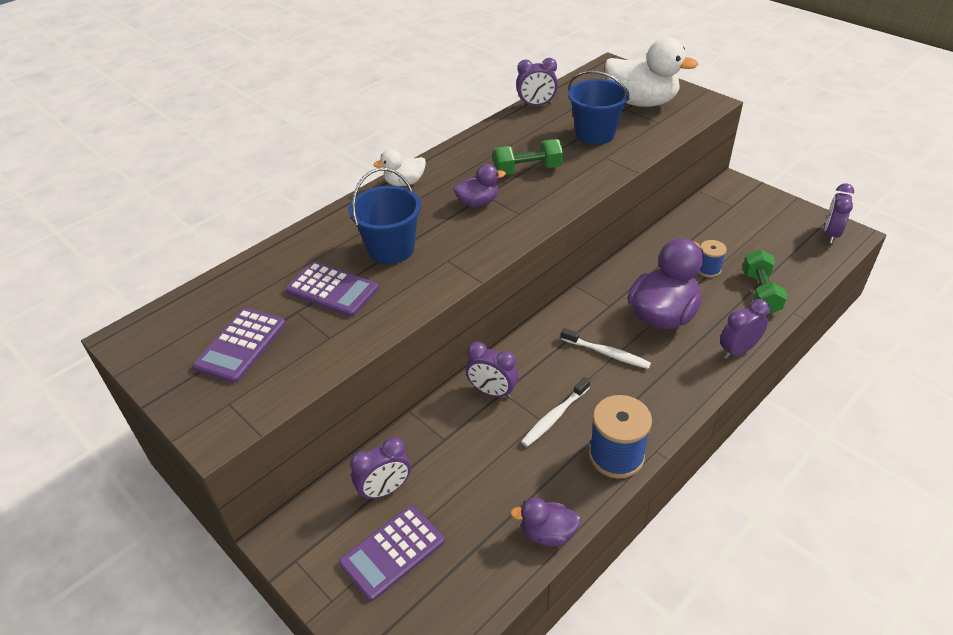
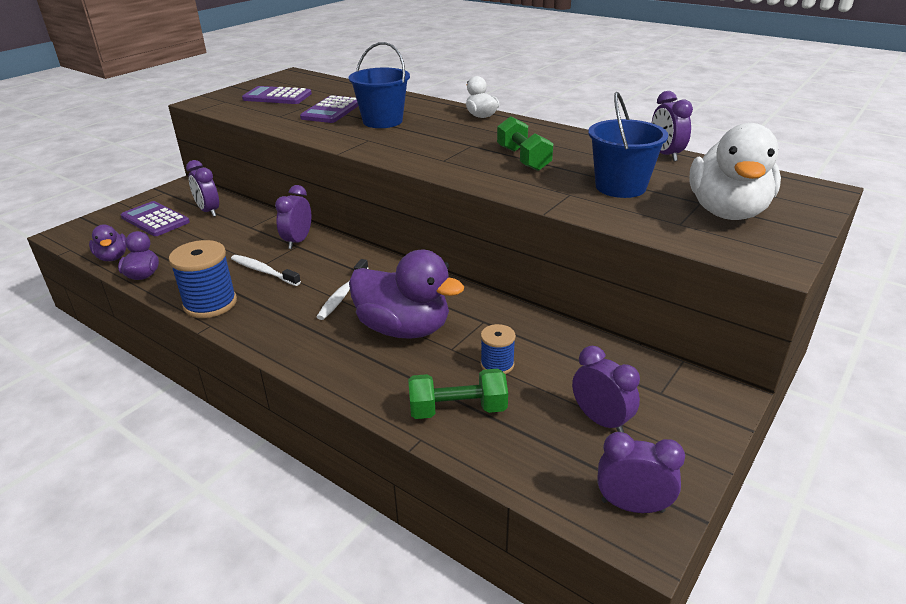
camera: 80 degrees right, 10 degrees down
(478, 202) = (457, 143): purple duck -> purple duck (113, 257)
(738, 350) = (344, 384): purple clock -> purple clock (601, 420)

